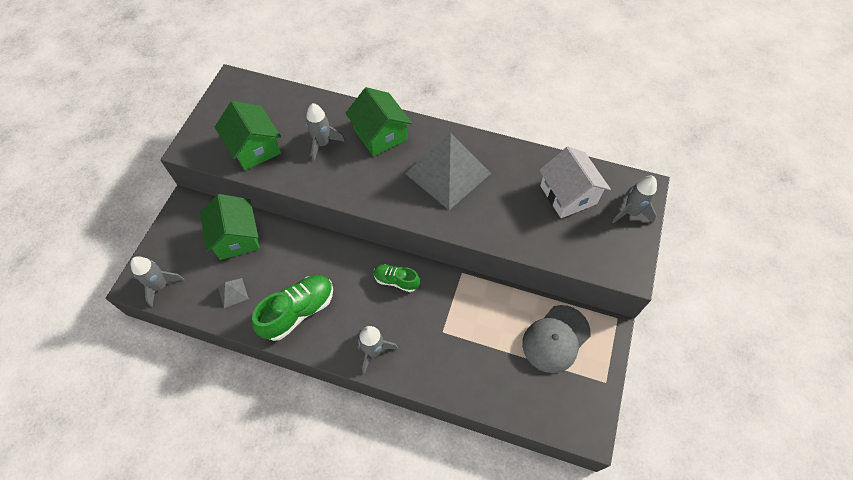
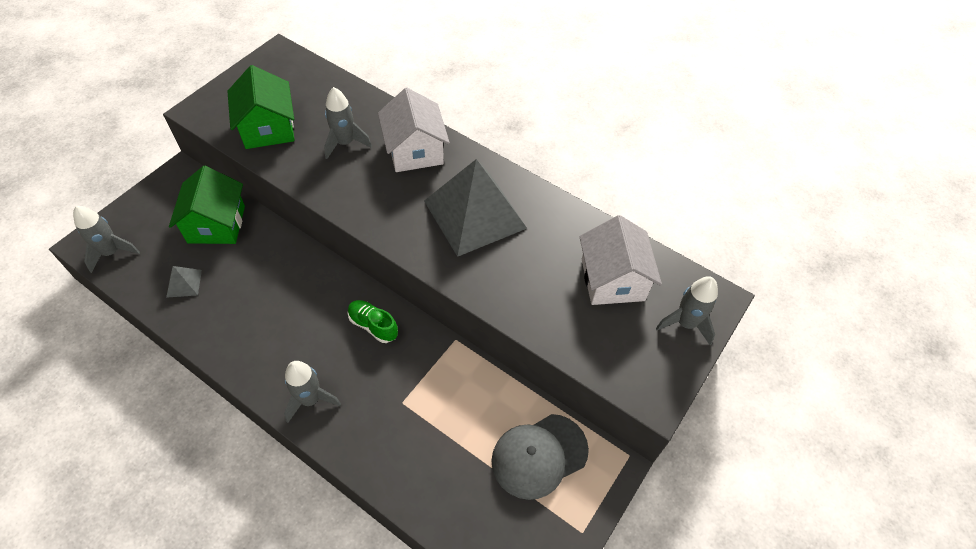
camera: 15 degrees right, 5 degrees down
(298, 311) = (245, 326): green shoe -> none
(380, 135) = (415, 150): green house -> white house

